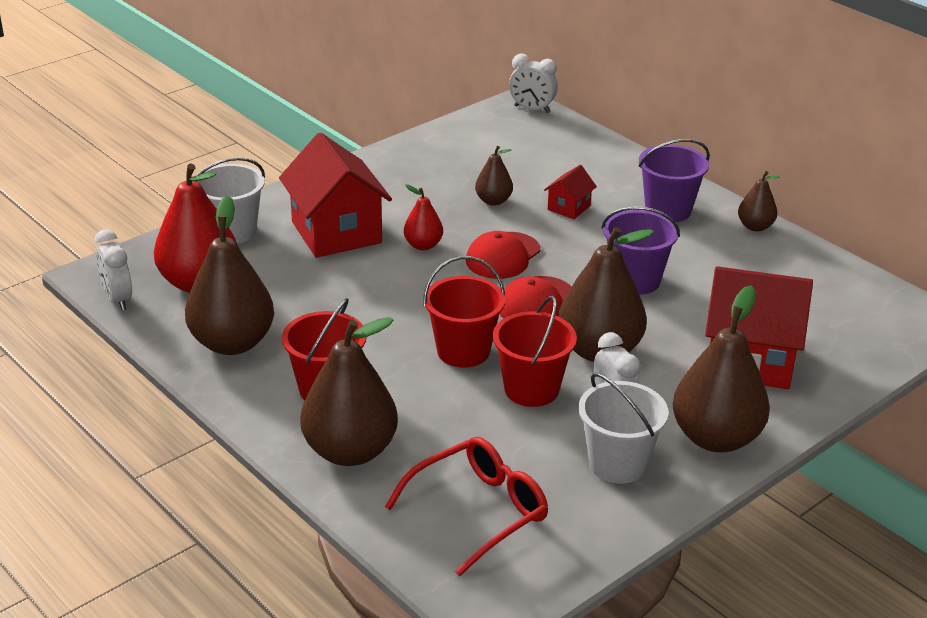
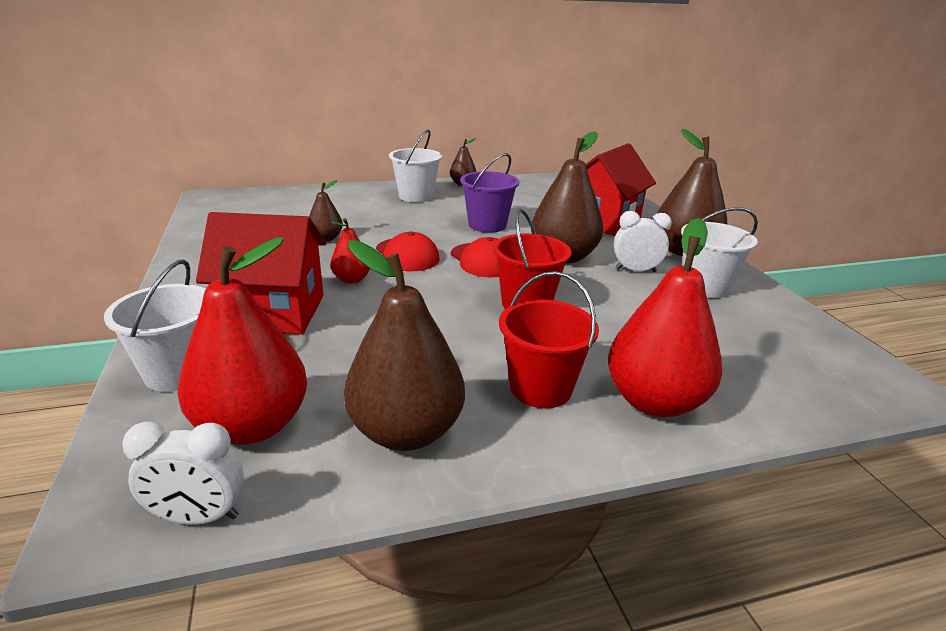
camera: 65 degrees left, 5 degrees down
(350, 451) = (654, 401): brown pear -> red pear
(479, 511) = (760, 357): red glasses -> none
(531, 389) = (597, 292): red bucket -> none
(532, 109) = (224, 195): white clock -> none
(569, 208) = (372, 219): red house -> none
(668, 210) = (416, 196): purple bucket -> white bucket

